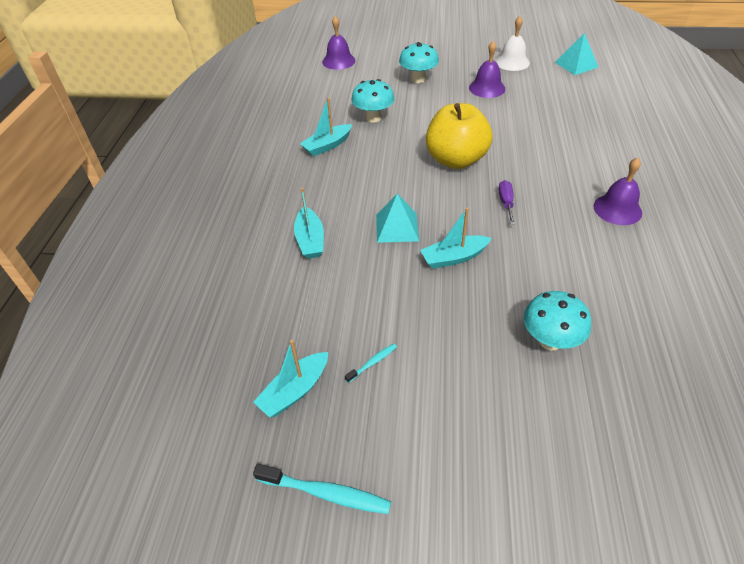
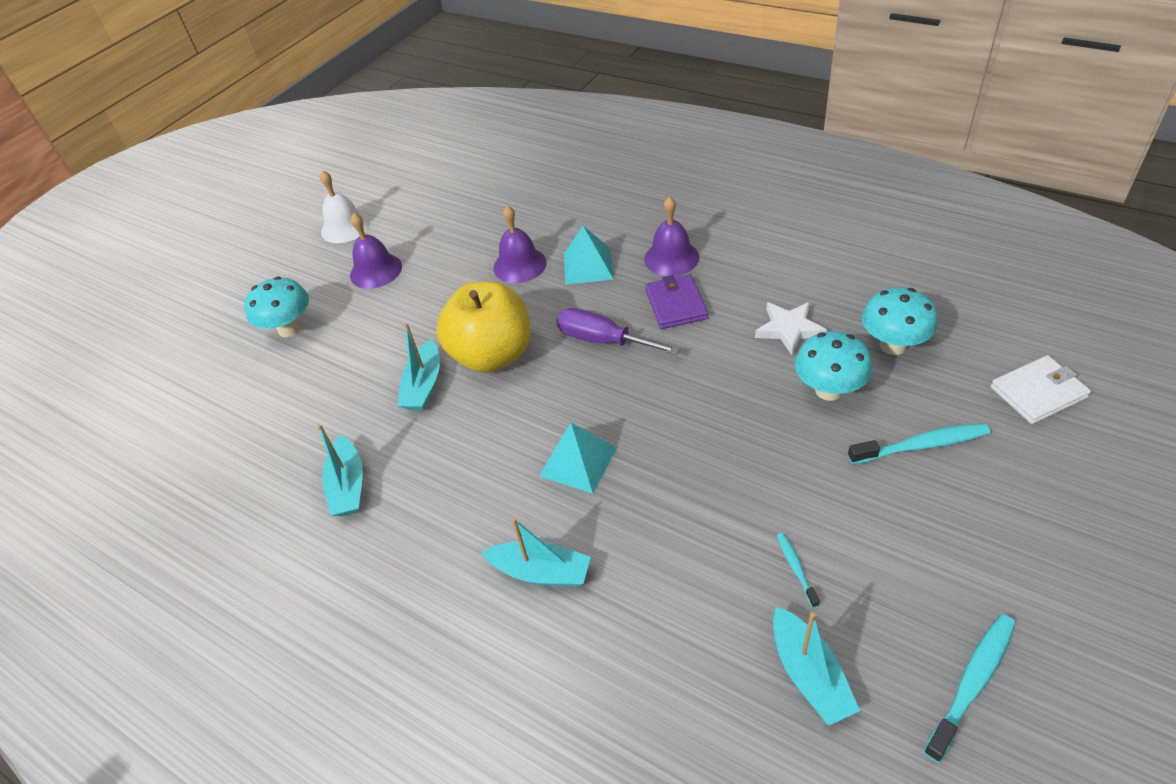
camera: 60 degrees left, 0 degrees up
(338, 61) = (147, 403): purple bell -> purple bell (519, 265)
(373, 118) = (331, 409): turquoise mushroom -> turquoise mushroom (893, 345)
(454, 257) = (665, 424): turquoise boat -> turquoise boat (423, 385)
(506, 203) = (603, 340): purple screwdriver -> purple screwdriver, size x1.59
(533, 417) = (921, 445): none -> turquoise toothbrush
(570, 227) = (676, 304): none -> purple wallet
(576, 64) = (405, 179): turquoise pyramid -> turquoise pyramid (588, 266)
(597, 299) = (789, 329): none -> white star
(662, 501) = (1038, 392): none -> white wallet

